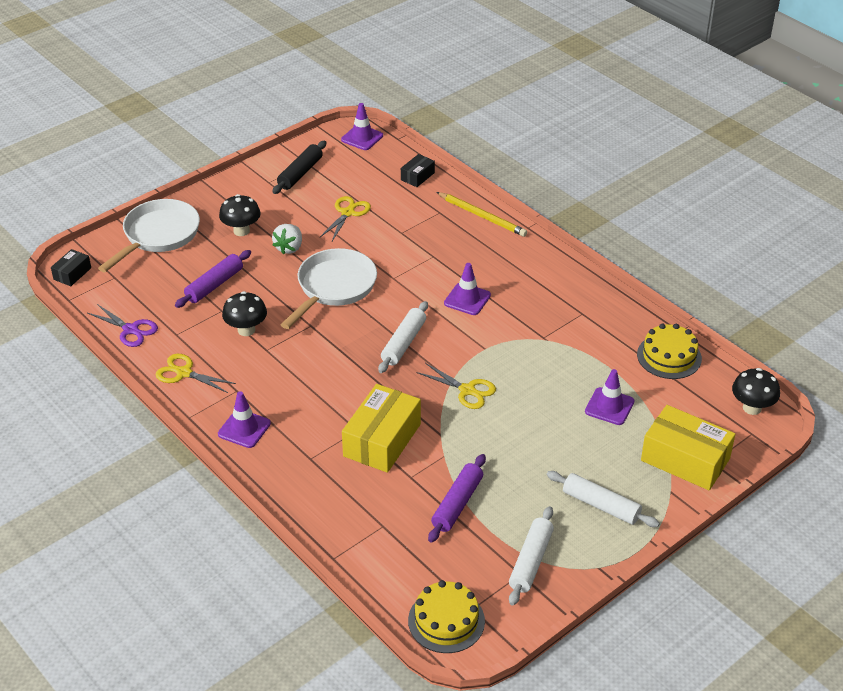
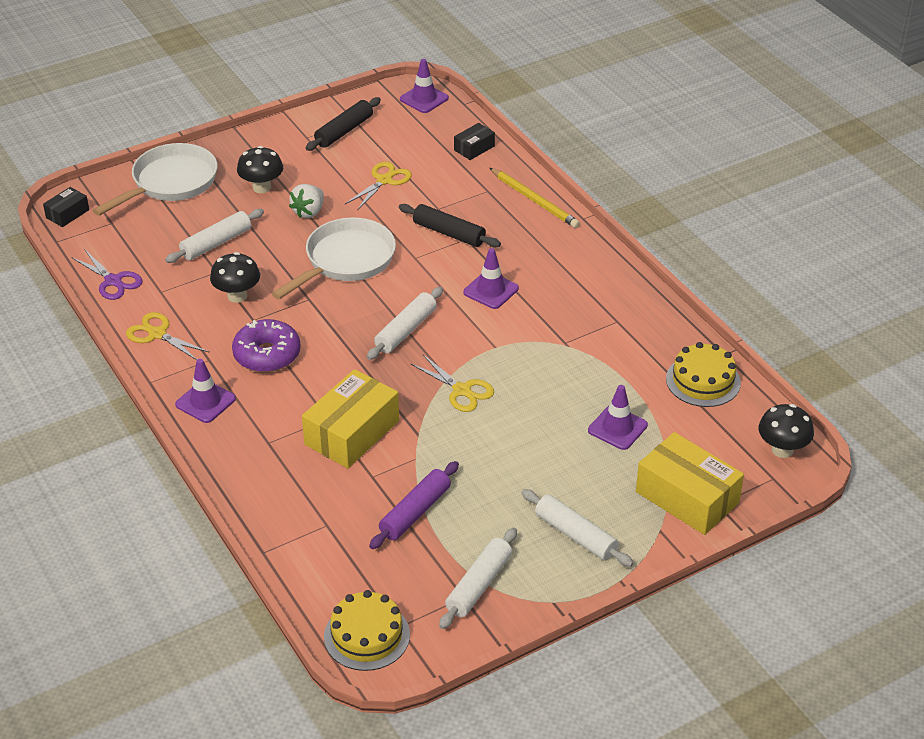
camera: 10 degrees right, 0 degrees up
(214, 285) = (216, 243): purple rolling pin -> white rolling pin
(287, 380) = (267, 355): none -> purple donut
(417, 253) = (449, 233): none -> black rolling pin

